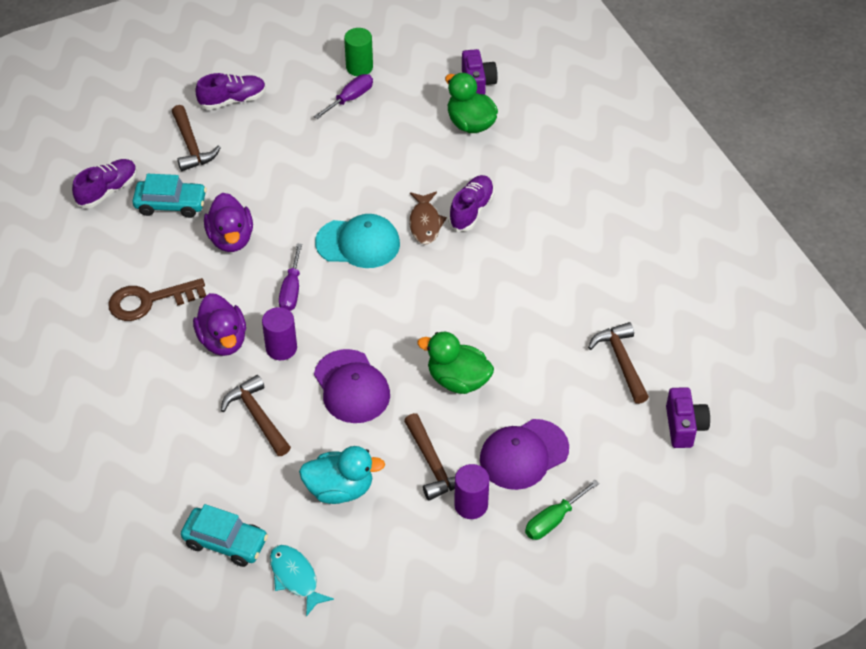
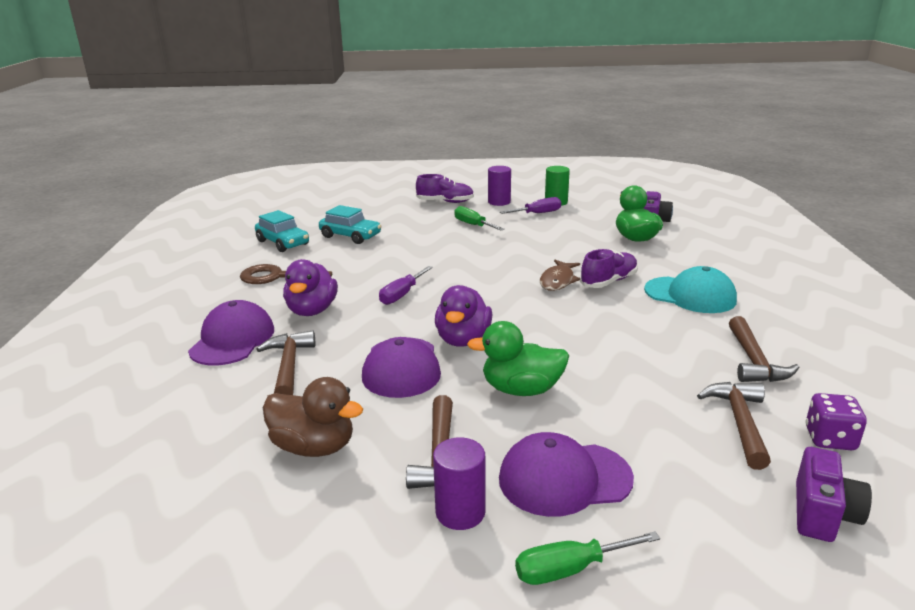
camera: 25 degrees right, 25 degrees down
(107, 190) = (312, 223): purple shoe -> none
(181, 402) = (232, 339): none -> purple cap
(191, 146) = (395, 215): brown hammer -> brown hammer (754, 361)
(225, 542) = (146, 458): turquoise car -> turquoise car (283, 243)
(231, 239) = (379, 259): purple duck -> purple duck (463, 339)
(281, 348) = (358, 326): purple cylinder -> purple cylinder (499, 202)
(292, 143) = (473, 225): none -> green screwdriver
(295, 577) = (179, 520): turquoise fish -> none
(340, 489) = (314, 447): turquoise duck -> brown duck
(358, 243) = (486, 281): turquoise cap -> turquoise cap (690, 295)
(458, 380) = (521, 390): green duck -> green duck turned 45 degrees counterclockwise
(681, 358) = (830, 439): none -> purple dice

